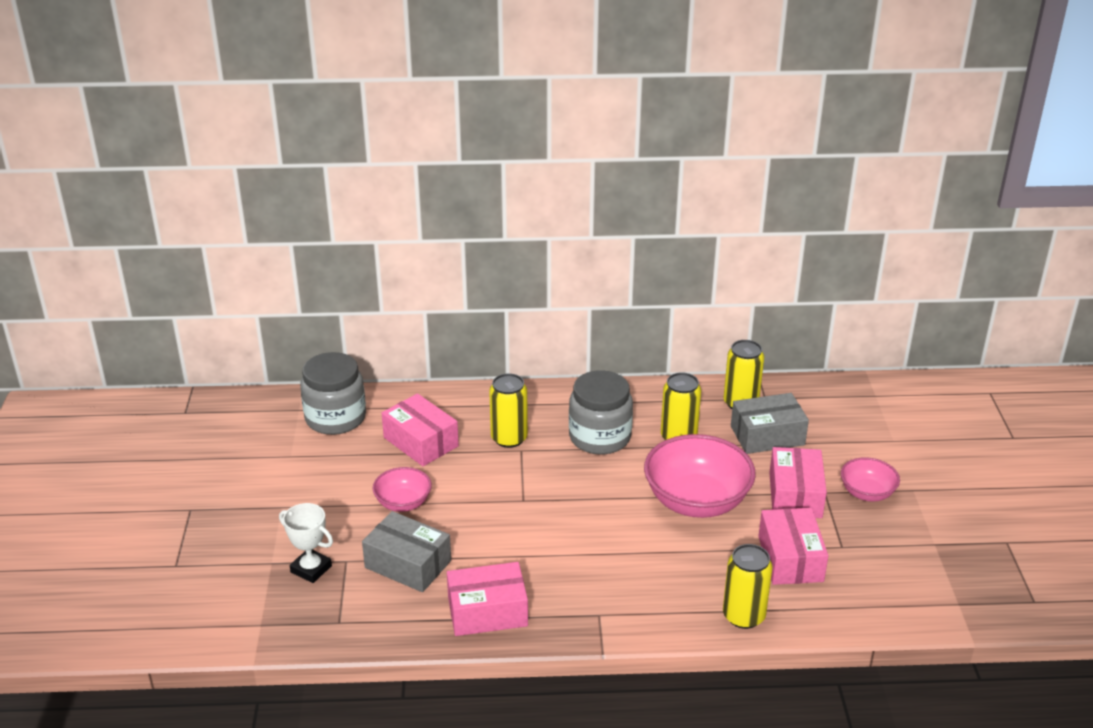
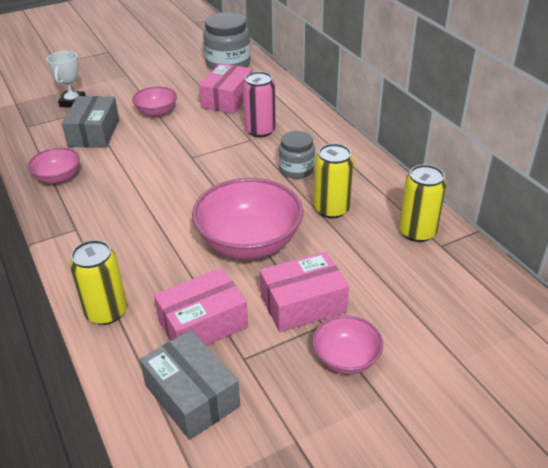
camera: 65 degrees right, 5 degrees up
(487, 612) = (58, 178): pink box -> pink bowl
(509, 438) = (260, 130): yellow can -> pink can
(600, 437) = (296, 169): grey jar -> grey jar, size x0.62
(767, 435) = (382, 262): grey box -> grey box (192, 395)

